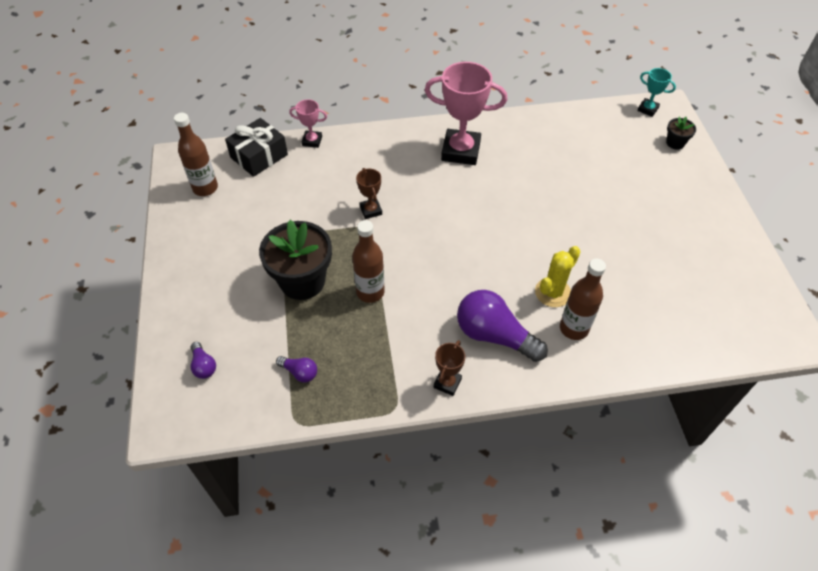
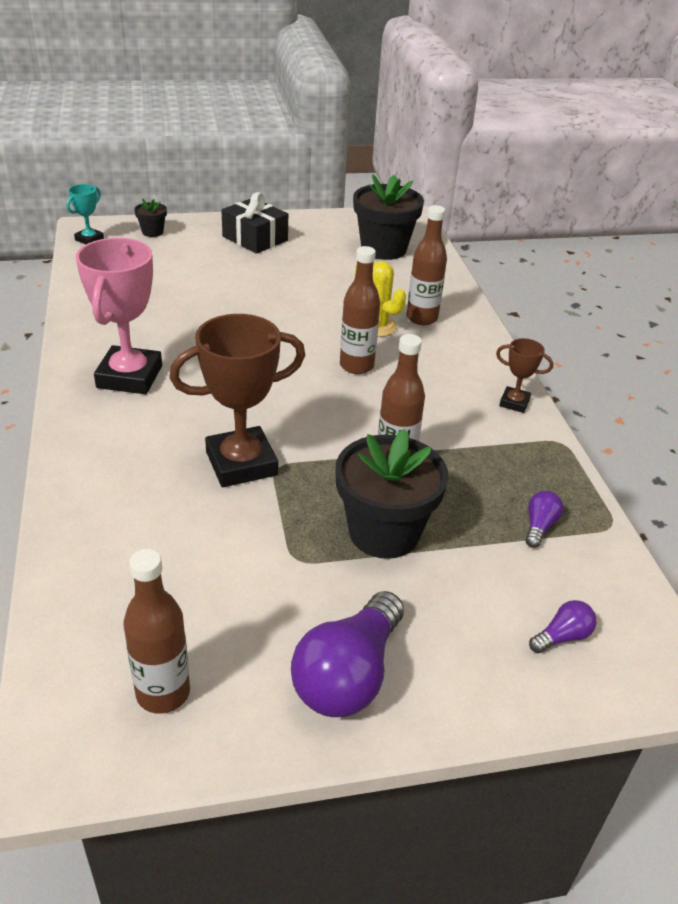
camera: 95 degrees left, 15 degrees down
(259, 156) = (84, 613): black gift -> black gift (255, 238)
(312, 141) = (61, 537): pink trophy -> none
(371, 210) = (241, 463): brown trophy -> brown trophy, size x2.04
(489, 276) = (356, 366): none -> brown bottle
(494, 335) = (442, 367): purple light bulb -> purple light bulb (348, 675)
(705, 308) = (383, 249): none -> black flower pot

